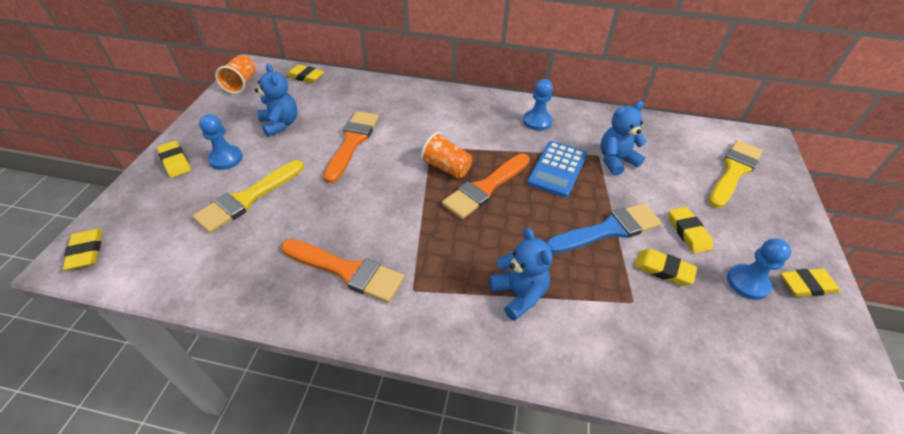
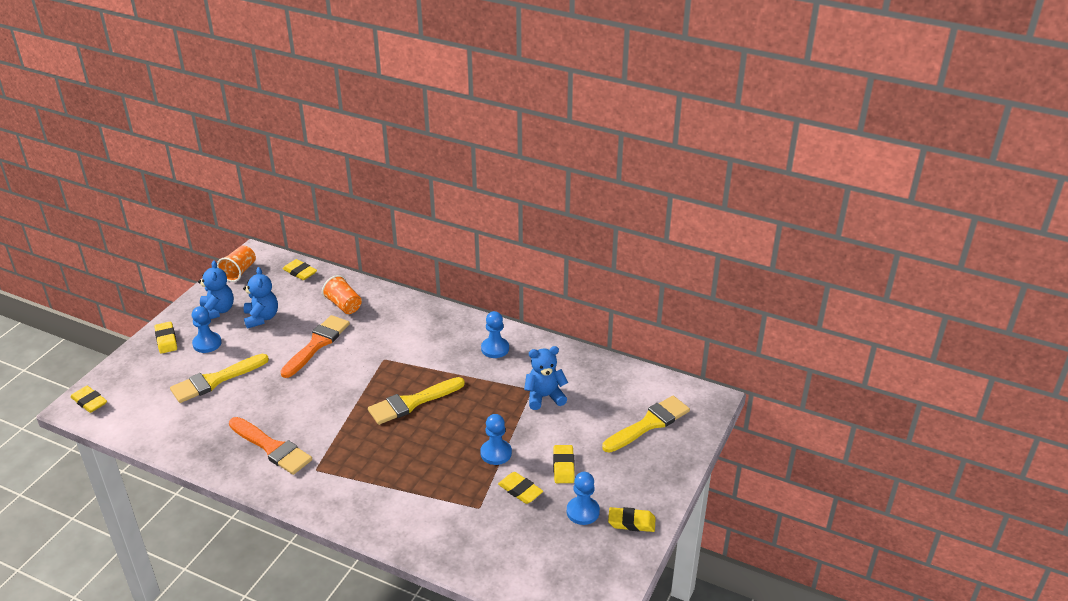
camera: 15 degrees right, 10 degrees down
(86, 252) = (89, 402): yellow eraser -> yellow eraser turned 45 degrees counterclockwise
(446, 168) = (388, 380): orange cup -> orange cup (344, 305)
(485, 188) = (412, 402): orange brush -> yellow brush
(518, 294) = (393, 487): blue teddy bear -> blue teddy bear (217, 311)
(557, 169) = (485, 396): blue calculator -> none
(608, 230) = (496, 453): blue brush -> blue pawn

